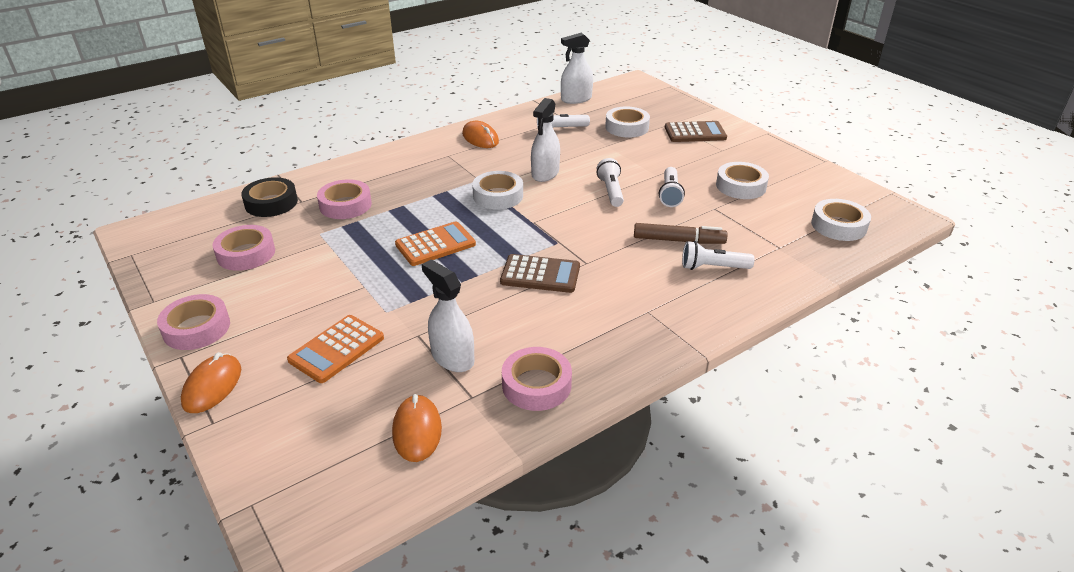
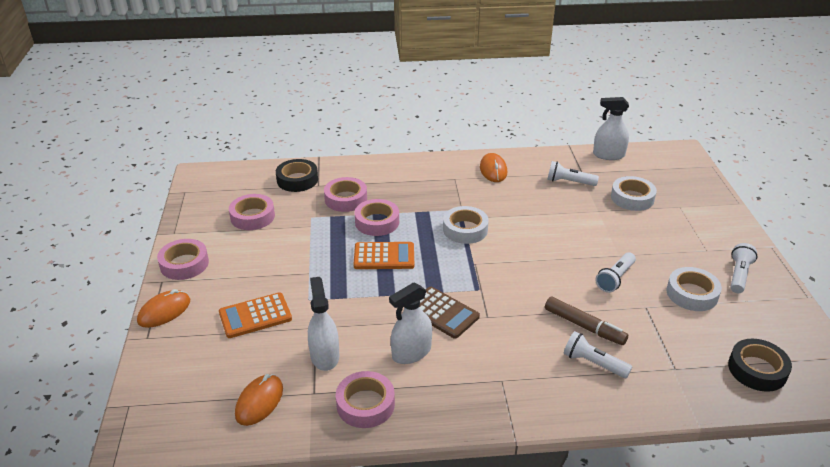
camera: 30 degrees right, 0 degrees up
(400, 216) = (377, 222): none -> pink tape
(545, 173) = (520, 221): white spray bottle -> white spray bottle (411, 352)
(611, 191) = (564, 257): white flashlight -> white flashlight (739, 275)
(695, 133) = (694, 224): brown calculator -> none
(838, 225) = (757, 370): white tape -> black tape

